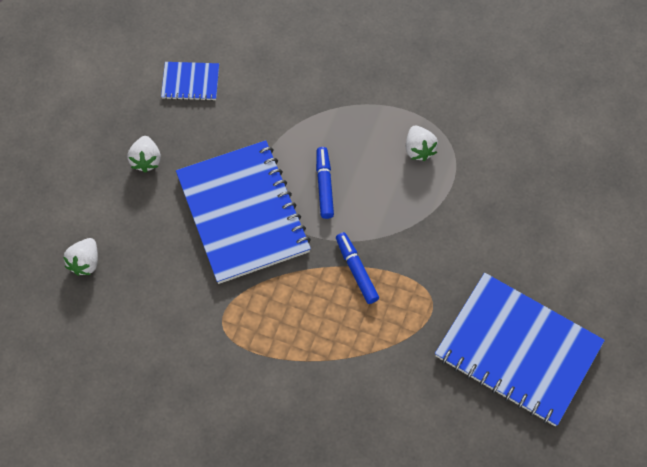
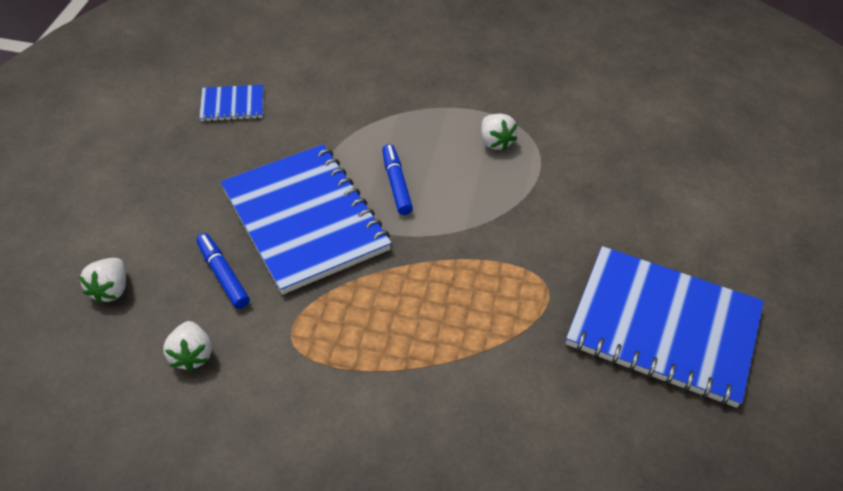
camera: 10 degrees left, 15 degrees down
(146, 160) = (185, 179): white strawberry -> white strawberry (192, 355)
(356, 270) = (449, 263): blue marker -> blue marker (223, 275)

